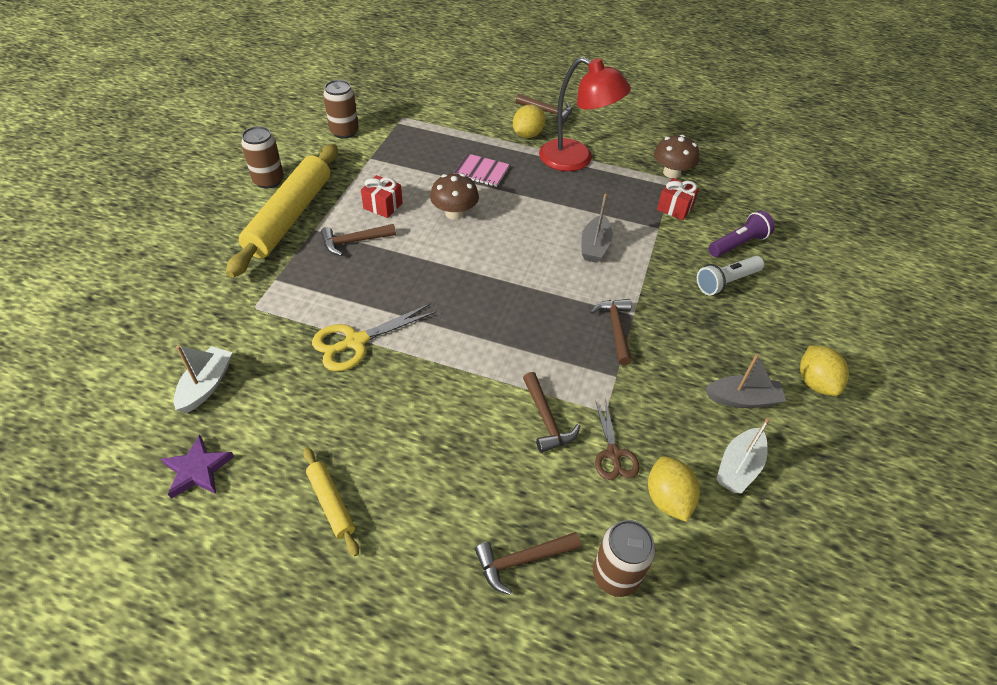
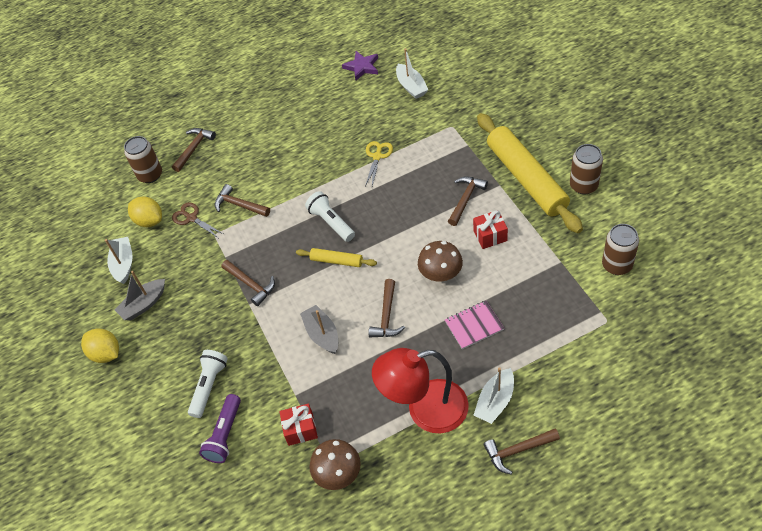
camera: 145 degrees right, 5 degrees up
(331, 503) = (293, 102): yellow rolling pin -> yellow rolling pin (337, 261)
(356, 342) = (377, 156): yellow scissors -> yellow scissors, size x0.66
(481, 320) = (331, 222): none -> white flashlight
(527, 135) = (495, 401): yellow lemon -> white boat
(531, 220) = (386, 316): none -> brown hammer

